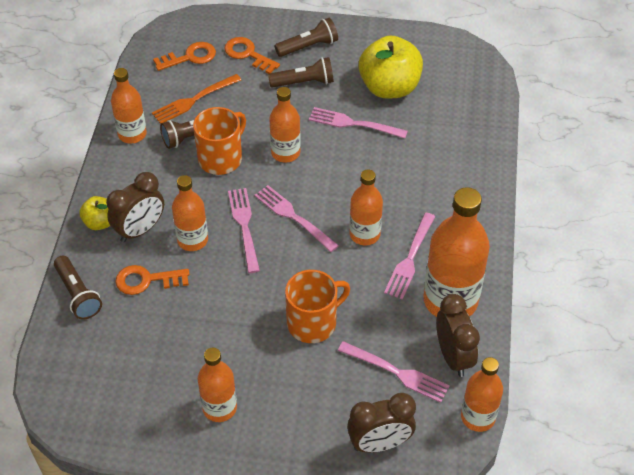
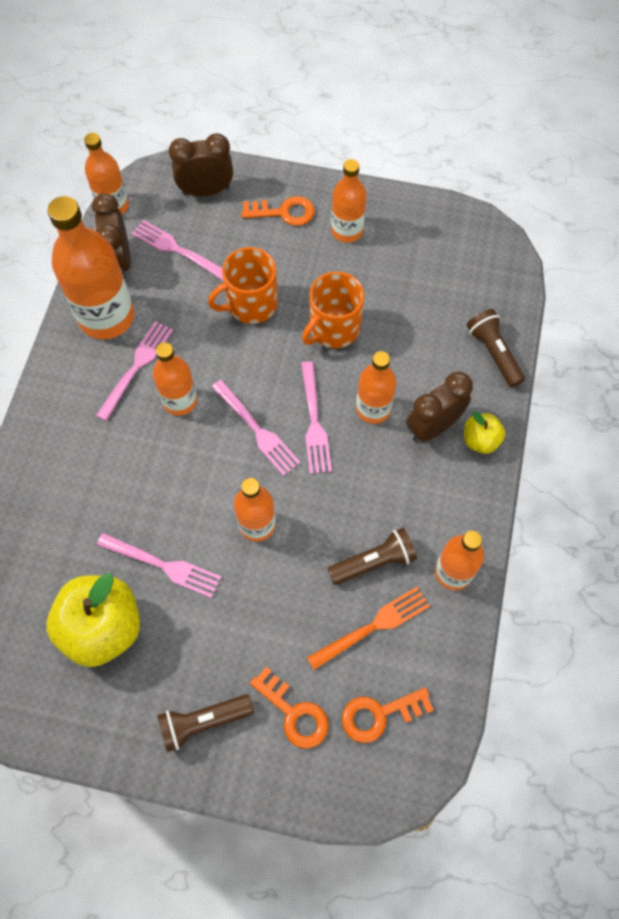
camera: 175 degrees left, 15 degrees up
(147, 280) = (422, 364): orange key -> orange key (283, 212)
(221, 158) = (338, 522): orange mug -> orange mug (333, 328)
(304, 82) = (219, 647): brown flashlight -> none

